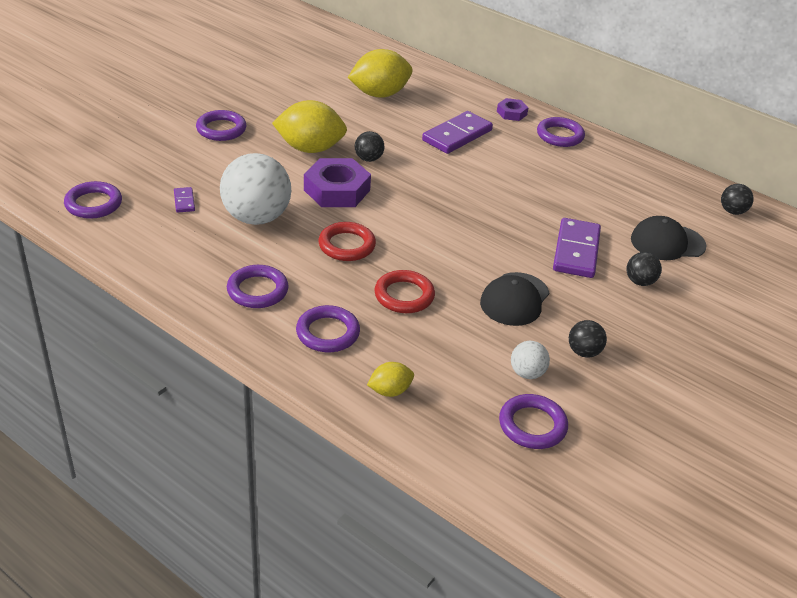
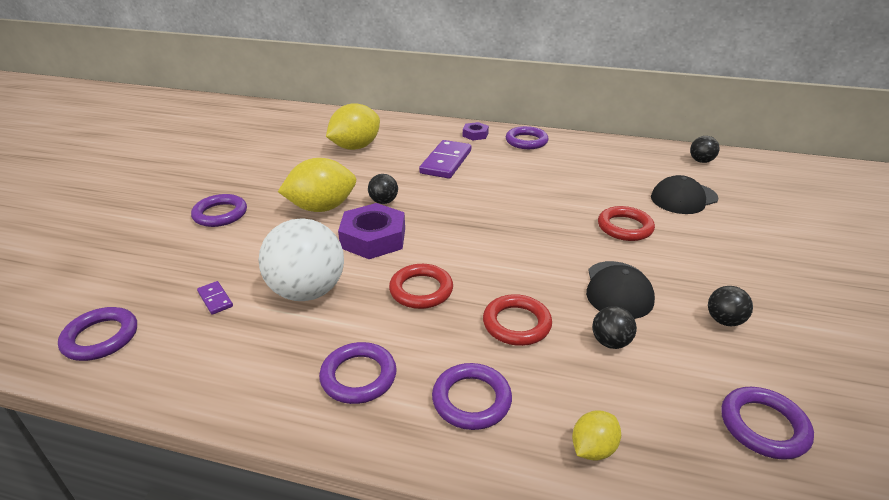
camera: 20 degrees left, 5 degrees down
(527, 373) = (700, 364): white ball -> none
(576, 251) = (625, 227): purple domino -> red ring
(640, 282) = (698, 237): black ball -> black ball (610, 342)

